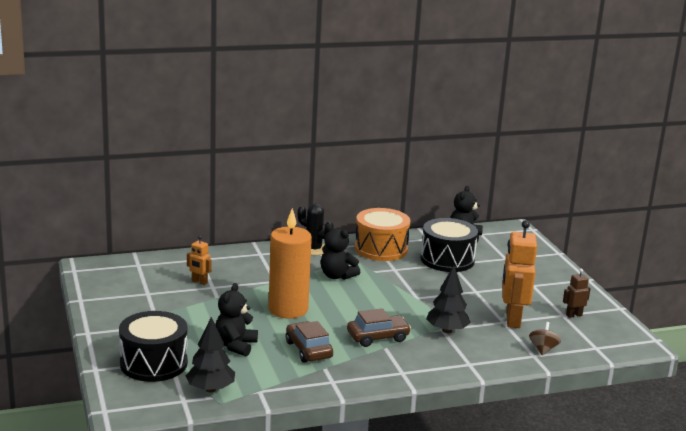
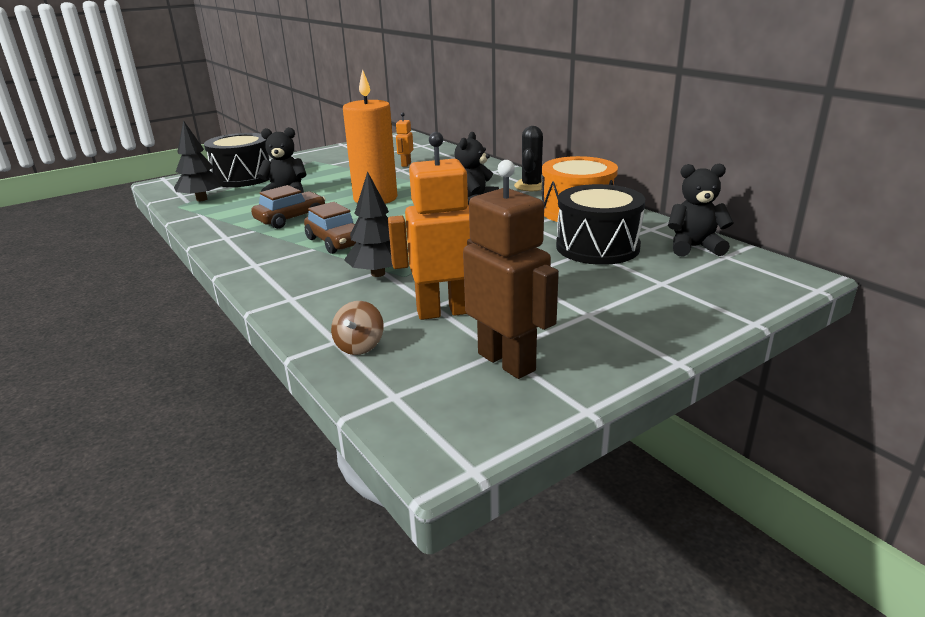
camera: 75 degrees right, 5 degrees up
(543, 349) = (359, 346): brown spinning top -> brown spinning top turned 105 degrees clockwise
(574, 315) = (507, 361): brown robot -> brown robot, size x2.05

